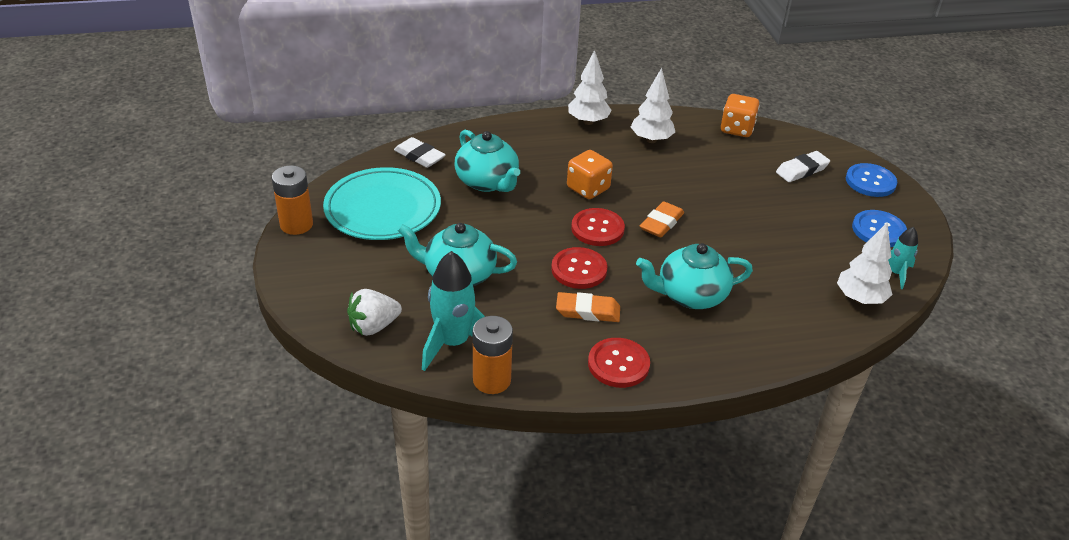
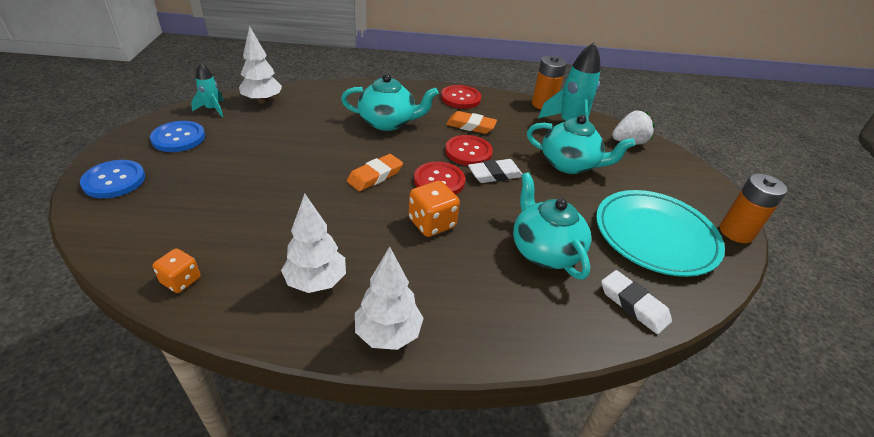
camera: 170 degrees left, 0 degrees up
(736, 129) = (181, 281): orange dice -> orange dice, size x0.65
(802, 170) = (171, 206): white eraser -> white eraser (495, 174)

